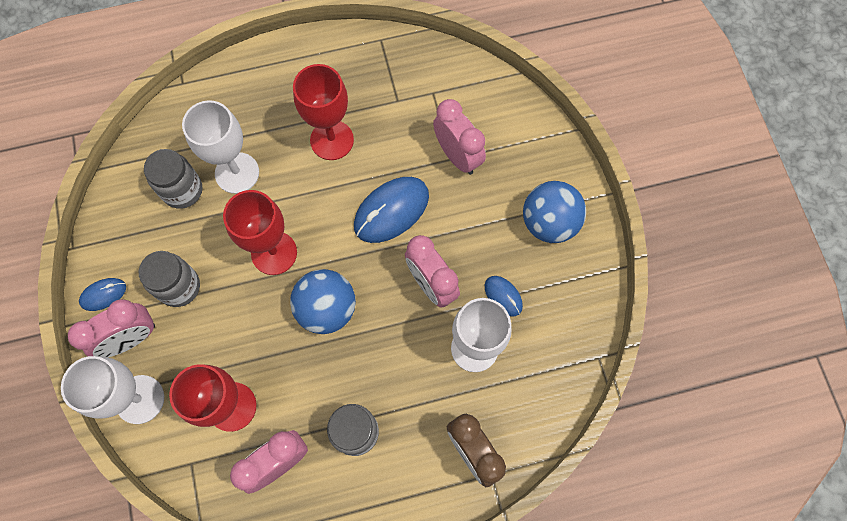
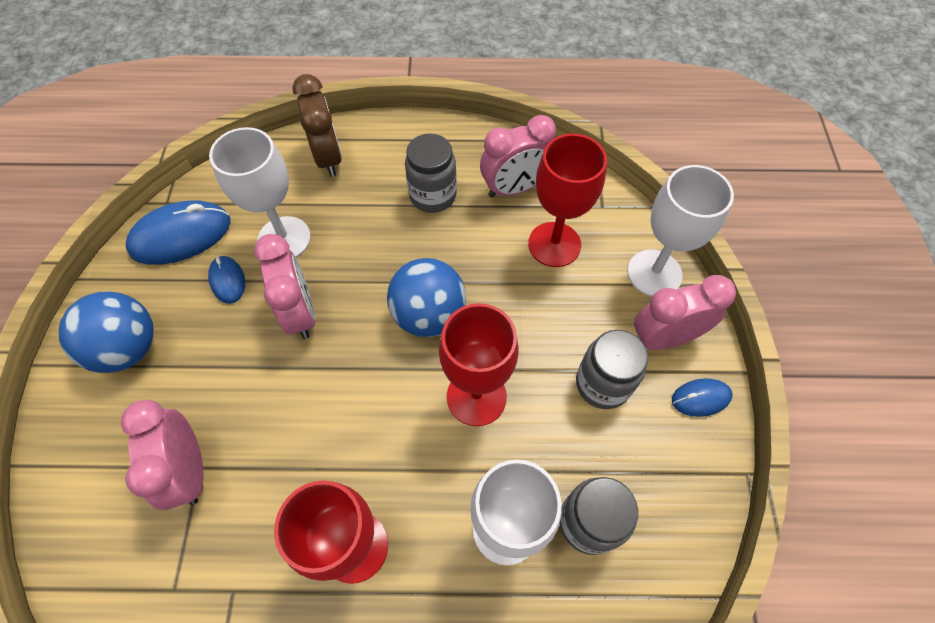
camera: 165 degrees left, 10 degrees down
(391, 211) = (311, 414): blue mouse -> blue mouse (181, 236)

